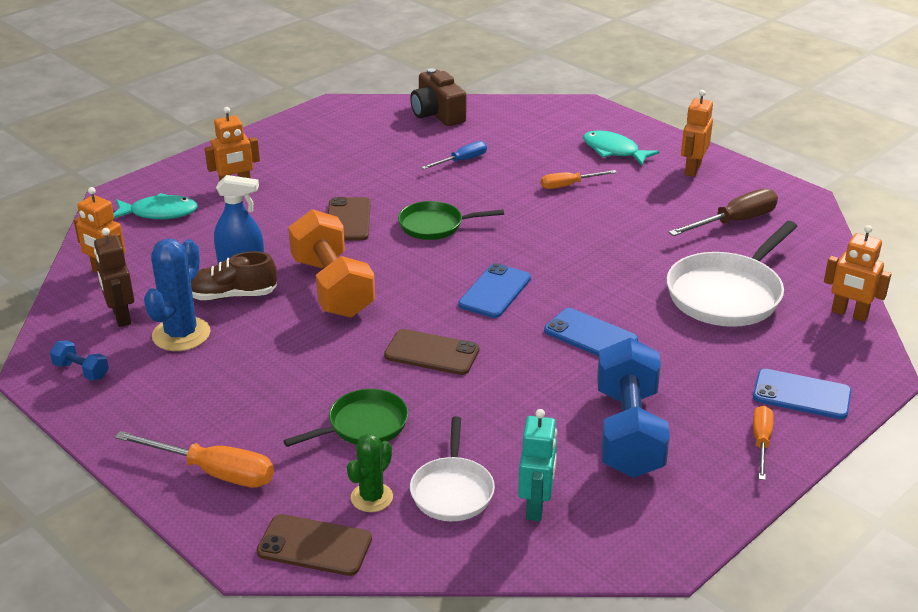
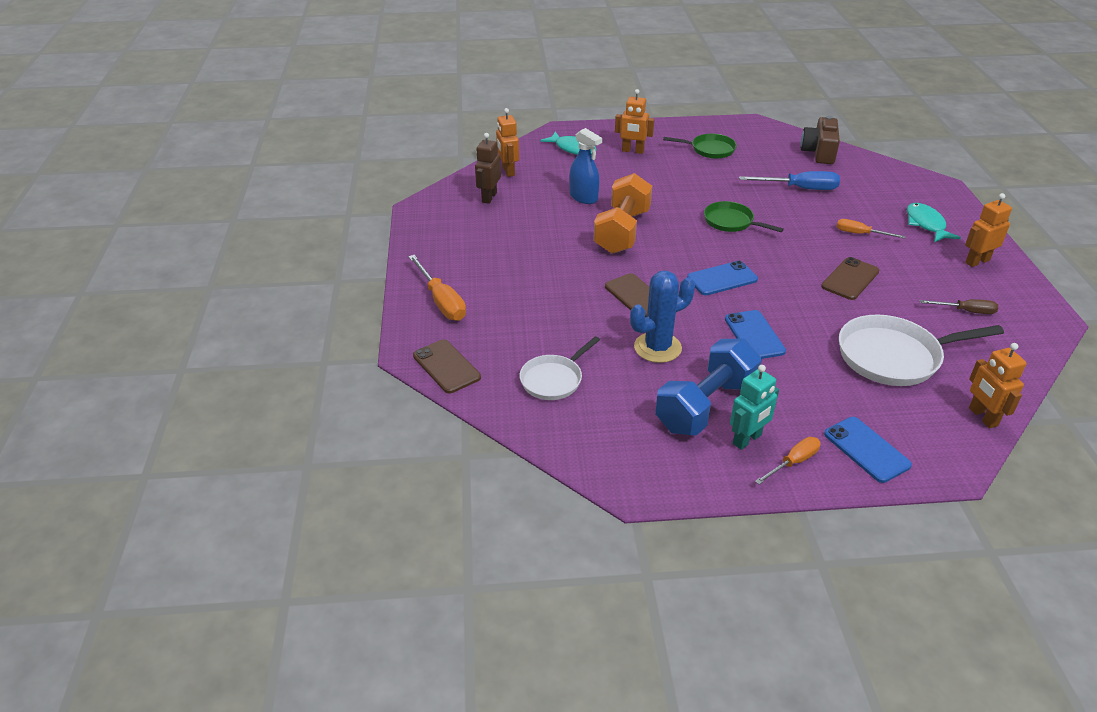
camera: 40 degrees right, 5 degrees up
(81, 371) = (438, 217): blue dumbbell -> none
(181, 334) = (508, 221): blue cactus -> blue cactus (657, 348)
(232, 295) = (559, 211): brown shoe -> none
(348, 220) = (679, 196): brown phone -> brown phone (850, 279)
(363, 425) = (547, 317): green pan -> green pan (710, 149)
(371, 497) = (505, 358): green cactus -> none
(462, 161) = (800, 189): blue screwdriver -> blue screwdriver, size x1.60
(536, 506) = (592, 415): turquoise robot -> turquoise robot (747, 439)
(734, 222) = (966, 311): brown screwdriver -> brown screwdriver, size x0.63

